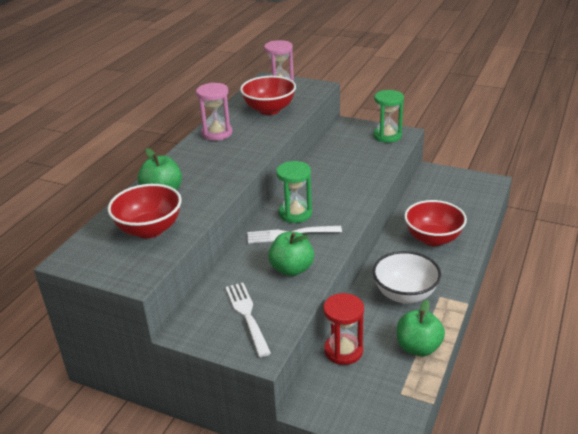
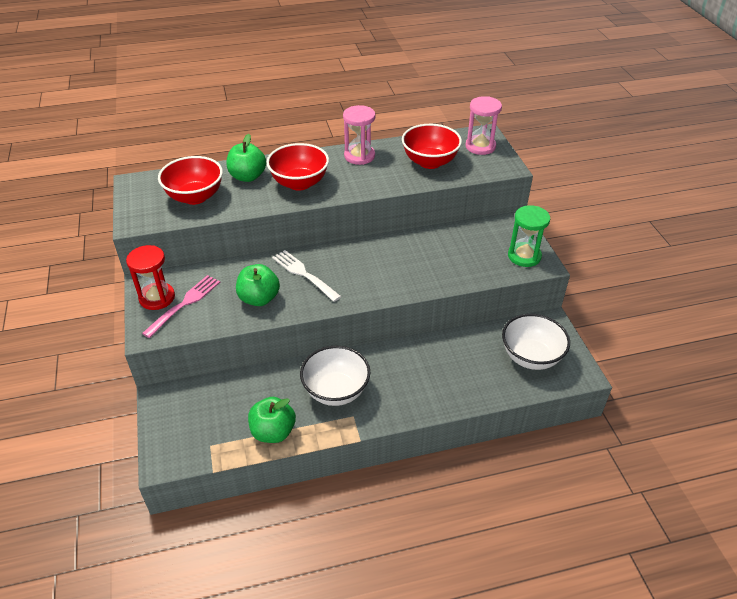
camera: 50 degrees right, 10 degrees up
(247, 316) = (184, 304): white fork -> pink fork
(295, 213) = (336, 262): green hourglass -> none
(343, 351) = (234, 386): red hourglass -> red hourglass (157, 298)
(433, 238) = (436, 373): red bowl -> red bowl (299, 183)
(457, 193) = (531, 357): none -> white bowl

